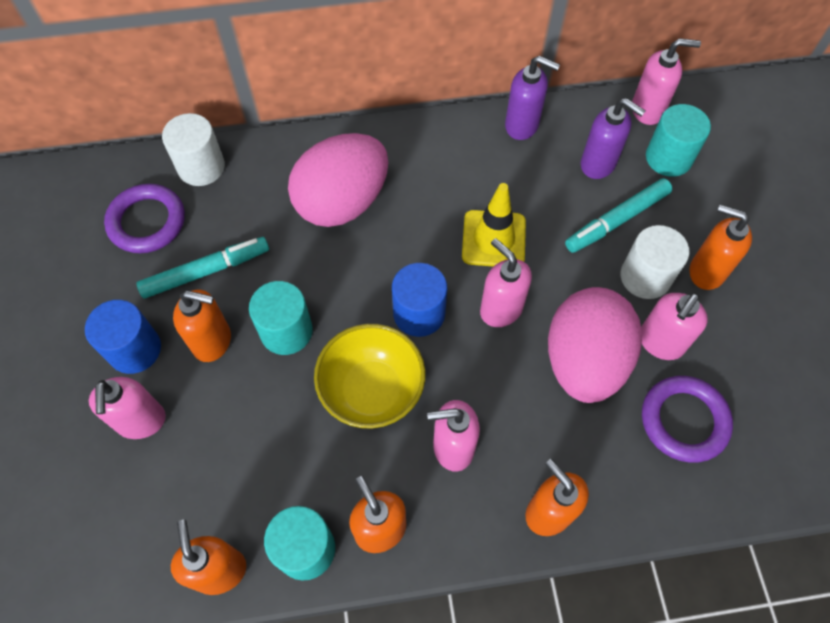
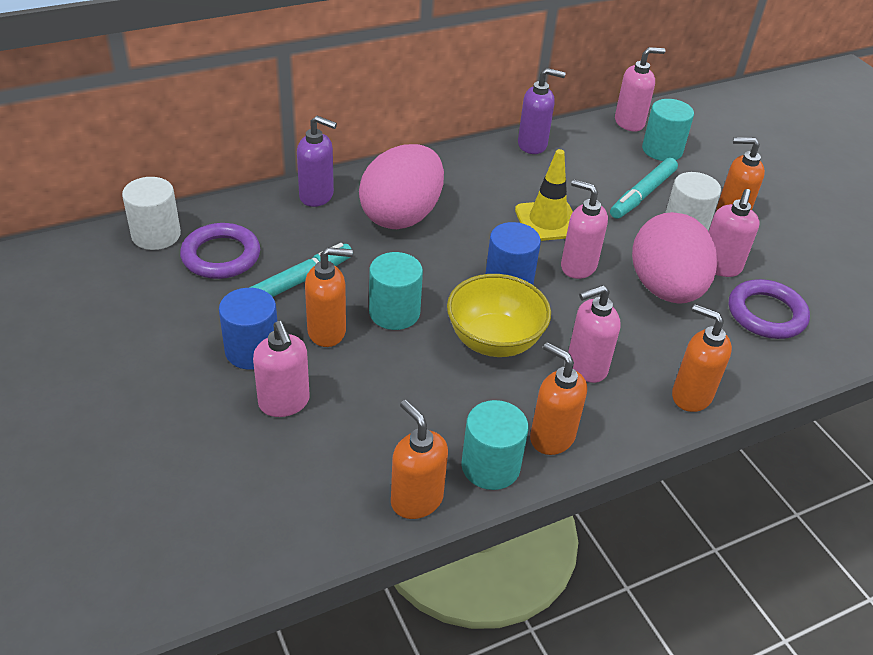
camera: 20 degrees left, 20 degrees down
(201, 167) = (256, 210): white cylinder -> white cylinder (156, 235)
(598, 164) = (608, 161): purple soap dispenser -> purple soap dispenser (317, 196)

